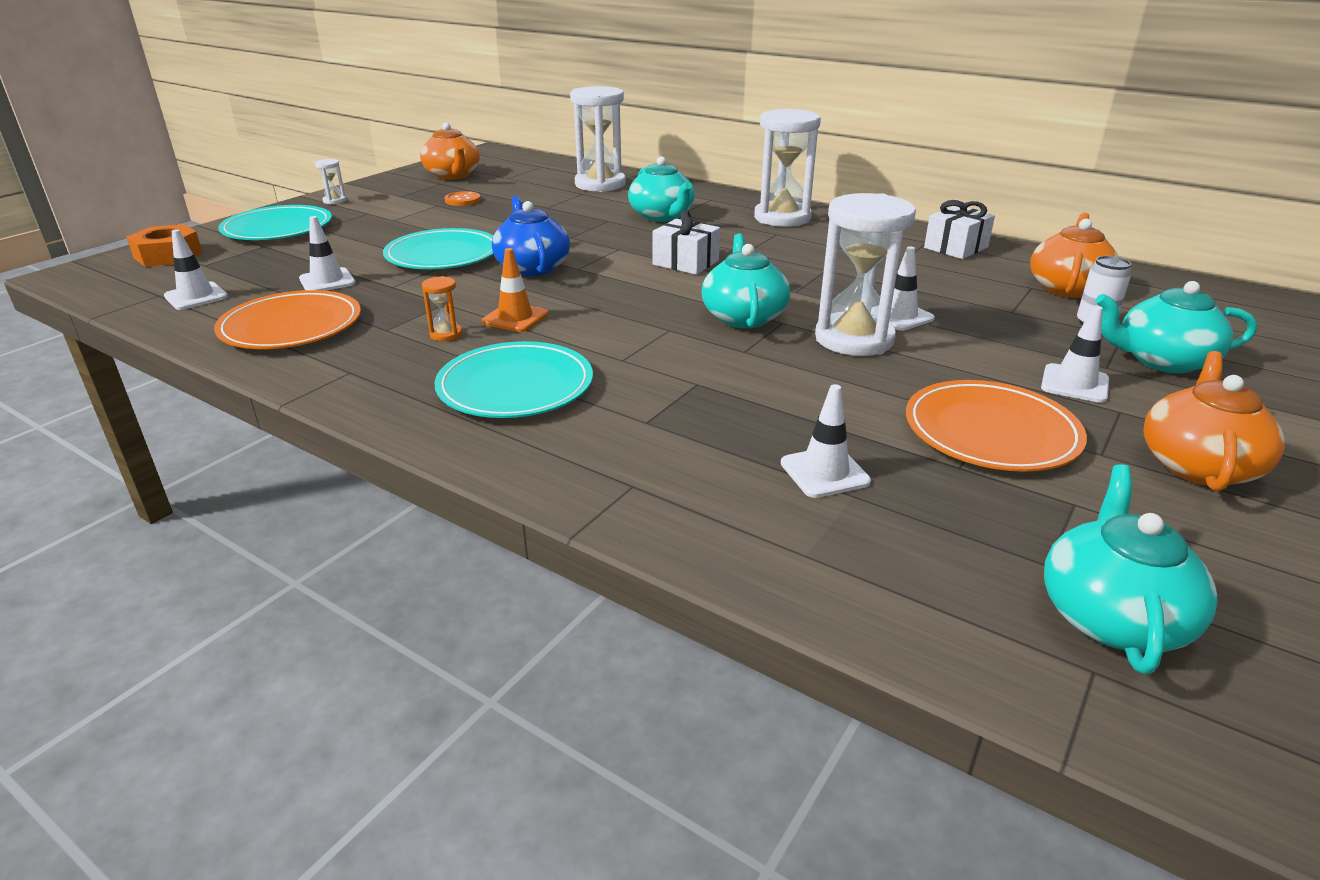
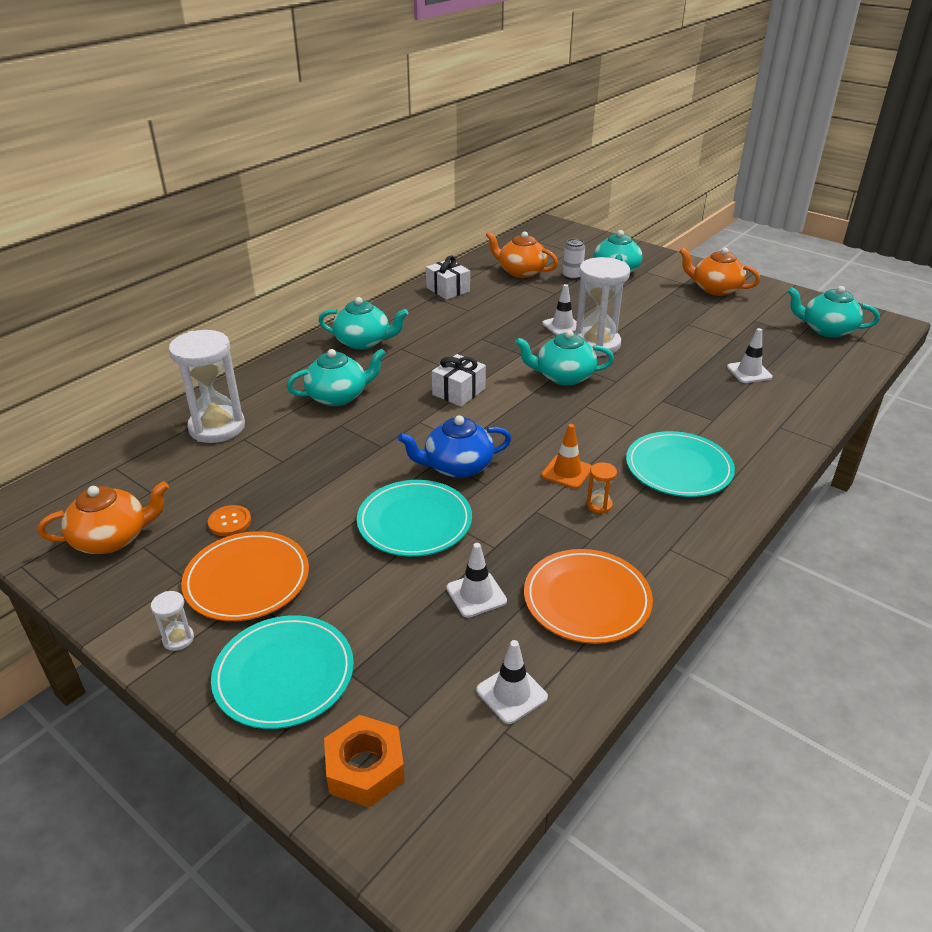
camera: 85 degrees left, 5 degrees up
(782, 218) = (363, 342): white hourglass -> turquoise teapot
(991, 432) = (698, 325): orange plate -> orange plate (247, 580)
(1074, 384) = (644, 296): white traffic cone -> none

